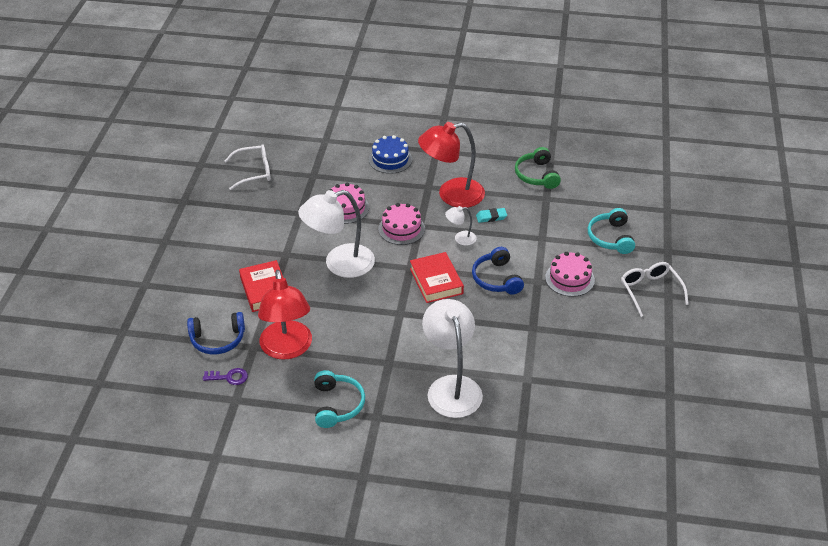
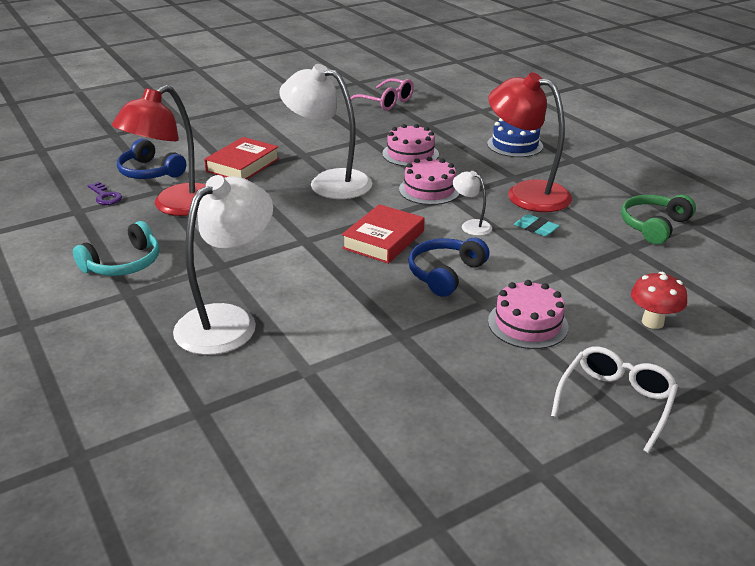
camera: 50 degrees right, 10 degrees down
(254, 172) = (386, 102): white glasses -> pink glasses
(610, 238) = (652, 322): turquoise headphones -> red mushroom

